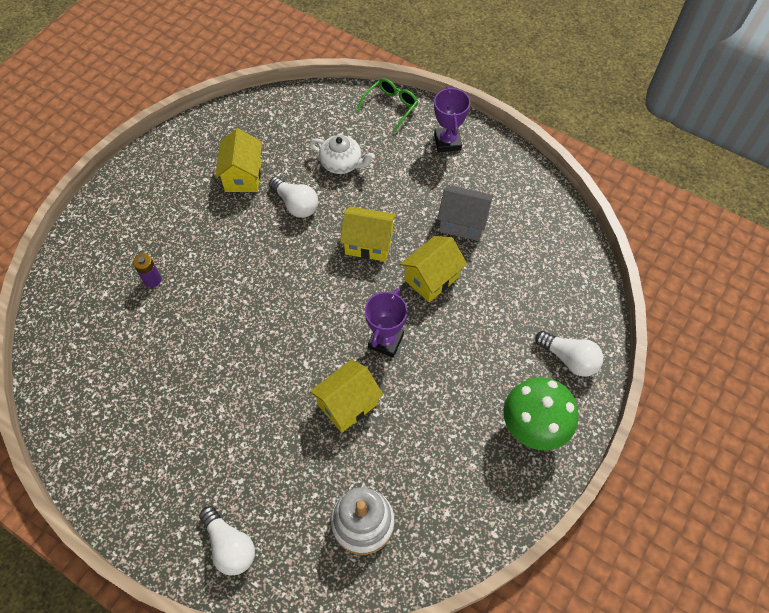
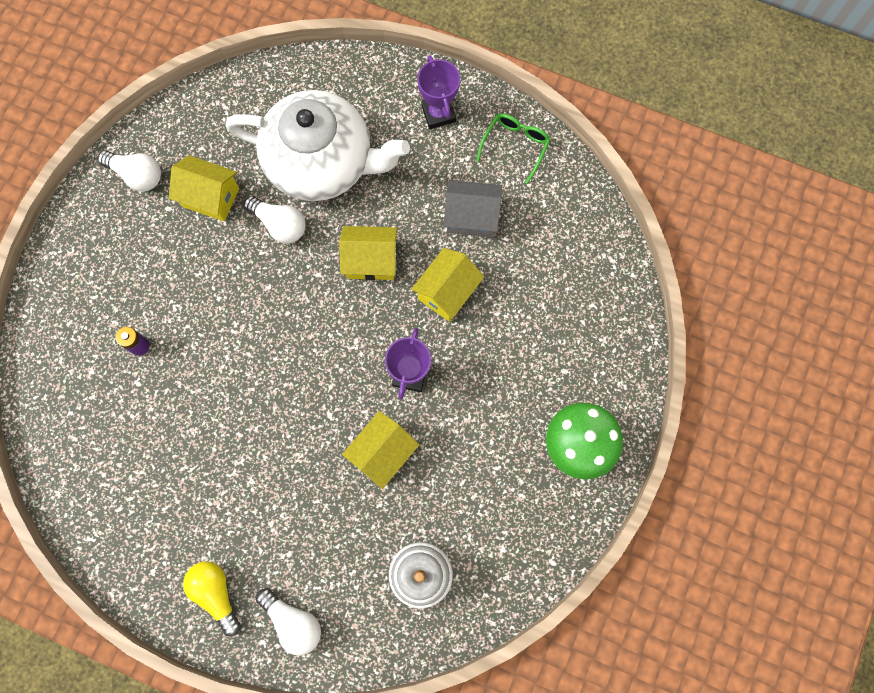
camera: 10 degrees left, 15 degrees up
(163, 505) = (216, 593): none -> yellow light bulb
(243, 176) = (210, 197): yellow house -> yellow house turned 60 degrees counterclockwise
(342, 163) = (321, 162): white teapot -> white teapot, size x2.23
(391, 107) = (364, 75): green glasses -> green glasses (515, 145)
(569, 359) = (606, 362): white light bulb -> white light bulb (137, 175)

